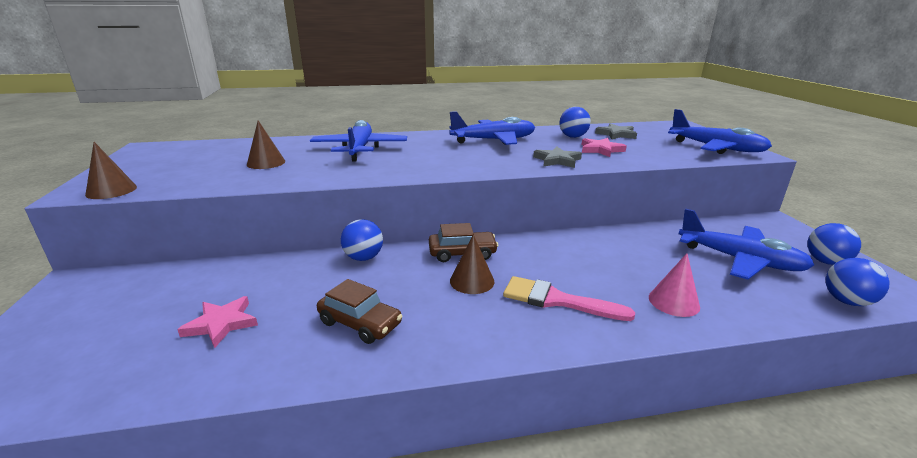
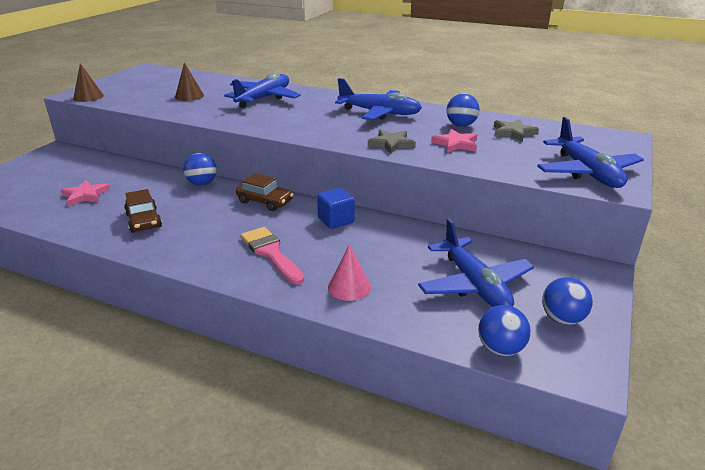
camera: 35 degrees right, 5 degrees up
(472, 281) = (240, 221): brown cone -> none
(554, 248) = (336, 220): none -> blue cube

